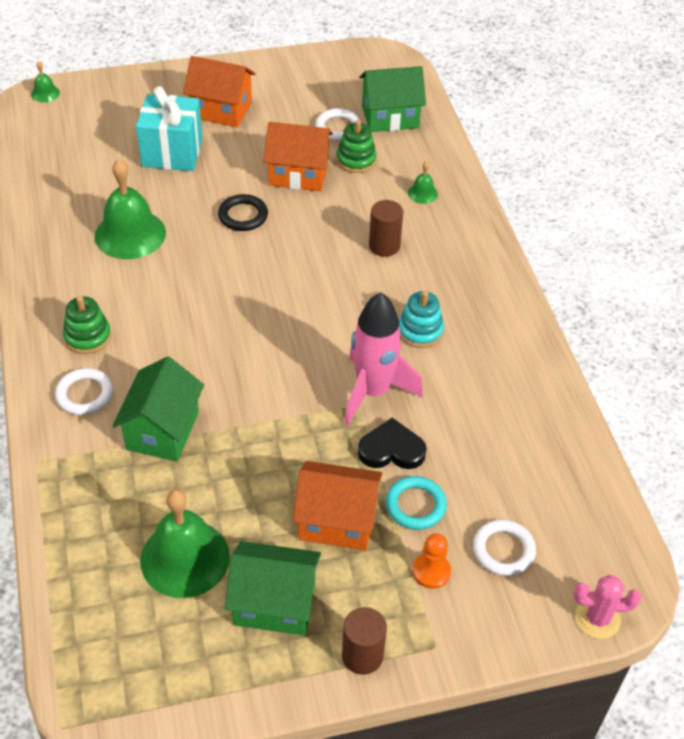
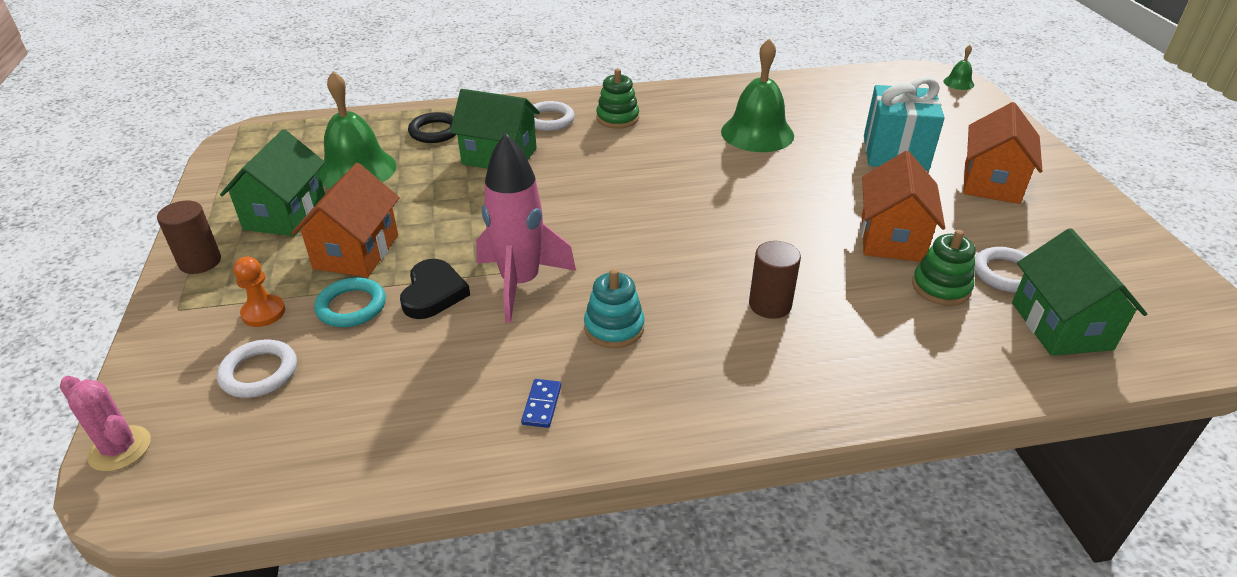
camera: 95 degrees right, 10 degrees down
(243, 216) = (801, 198): black ring -> black ring (435, 131)
(422, 193) = (891, 349): green bell -> none
(504, 367) = (541, 405): none -> blue domino
(597, 618) = (120, 449): pink cactus -> pink cactus turned 60 degrees counterclockwise

